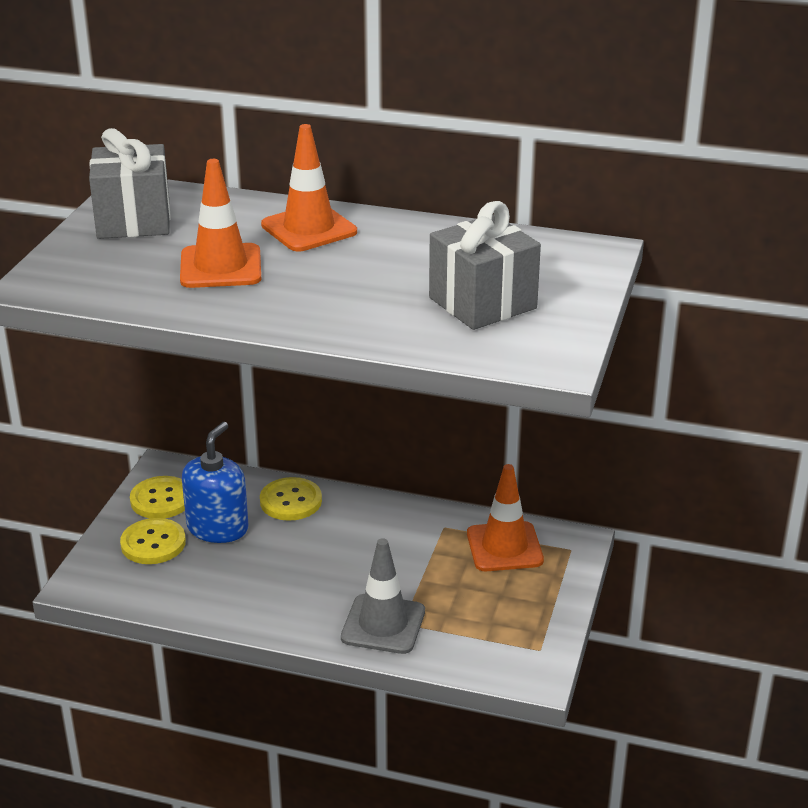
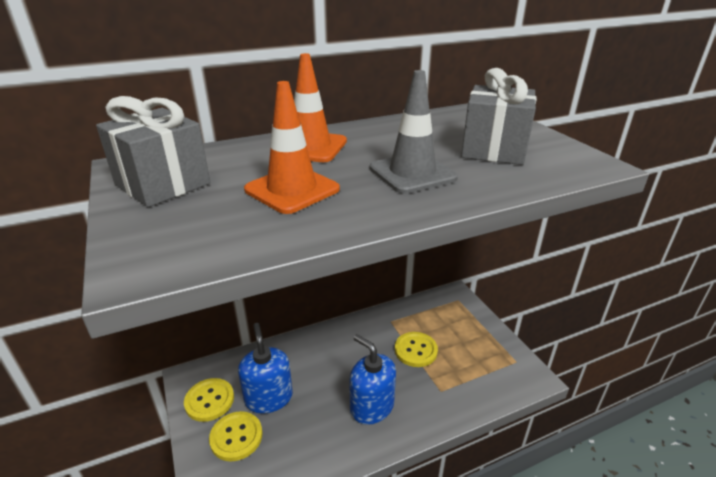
camera: 40 degrees left, 0 degrees up
(291, 501) = (294, 353): yellow button -> yellow button (415, 350)
(309, 593) = (371, 406): none -> blue soap dispenser
(383, 624) = (433, 399): grey traffic cone -> grey traffic cone (412, 173)
(504, 547) = (431, 315): orange traffic cone -> none

